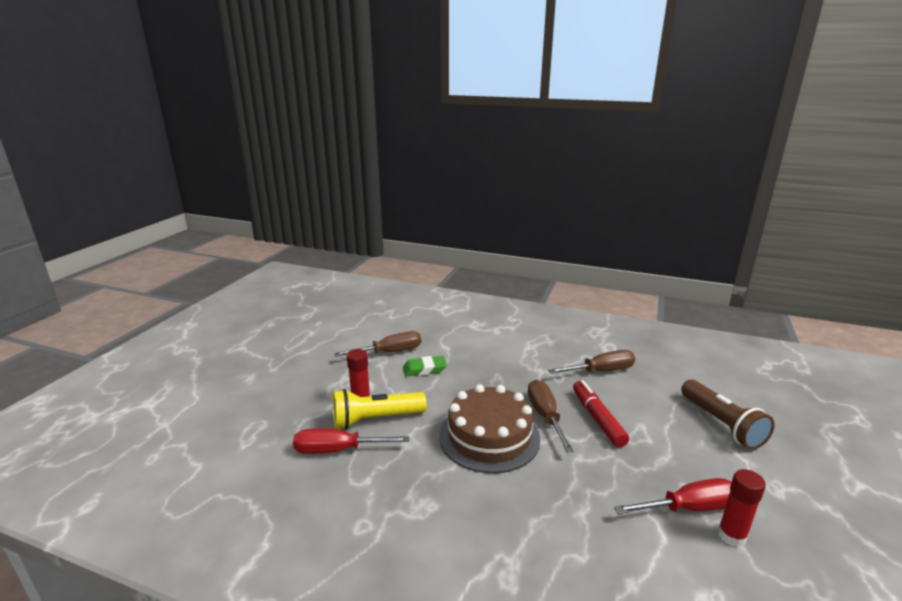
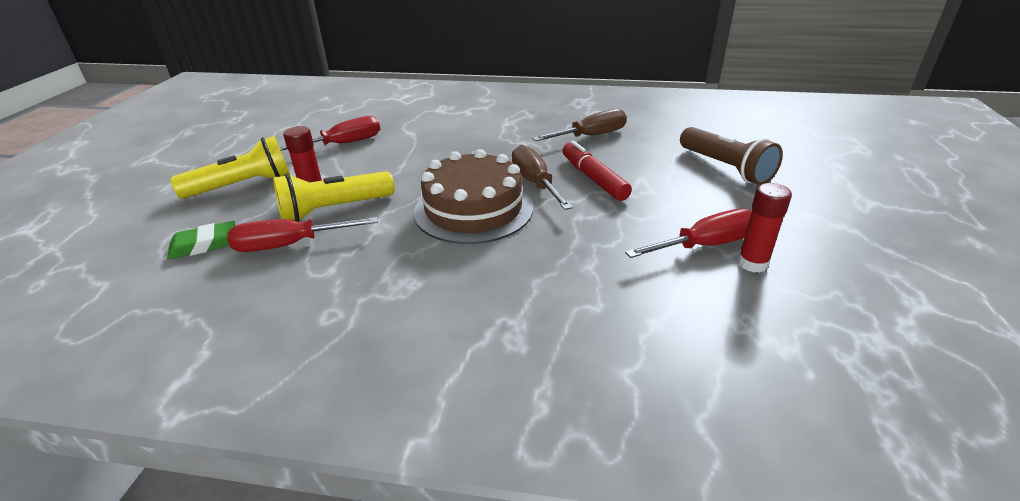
camera: 10 degrees left, 10 degrees up
(307, 384) = (243, 185): none -> yellow flashlight
(390, 352) = (343, 144): brown screwdriver -> red screwdriver
(424, 369) = (388, 156): green eraser -> green eraser (204, 244)

